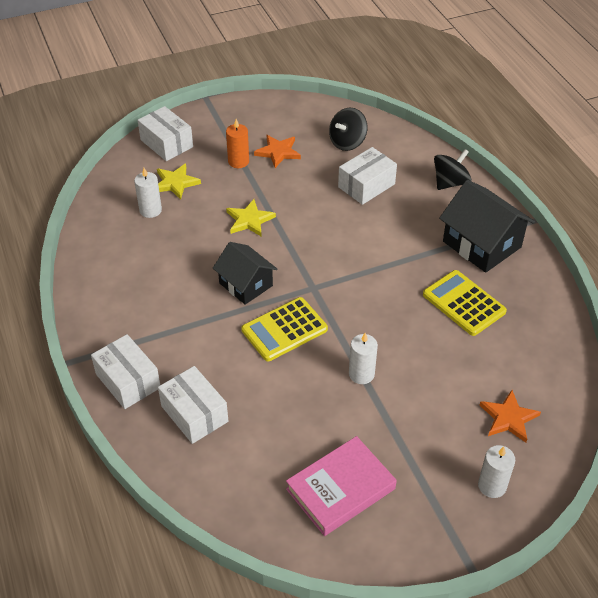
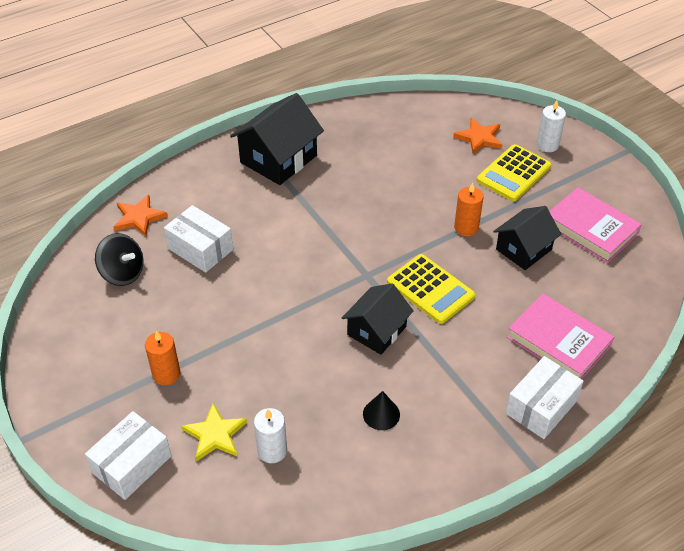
camera: 100 degrees left, 0 degrees up
(160, 274) = (381, 414): none -> black cone
(194, 414) = (558, 341): white box -> pink book
(249, 220) = (274, 344): yellow star -> none
(278, 152) = (145, 336): orange star -> orange star (139, 217)
(321, 416) = (523, 249): none -> black house
(361, 374) = (466, 228): white candle -> orange candle
(450, 183) = (189, 184): black spinning top -> none
(463, 303) = (359, 167): yellow calculator -> yellow calculator (513, 173)

